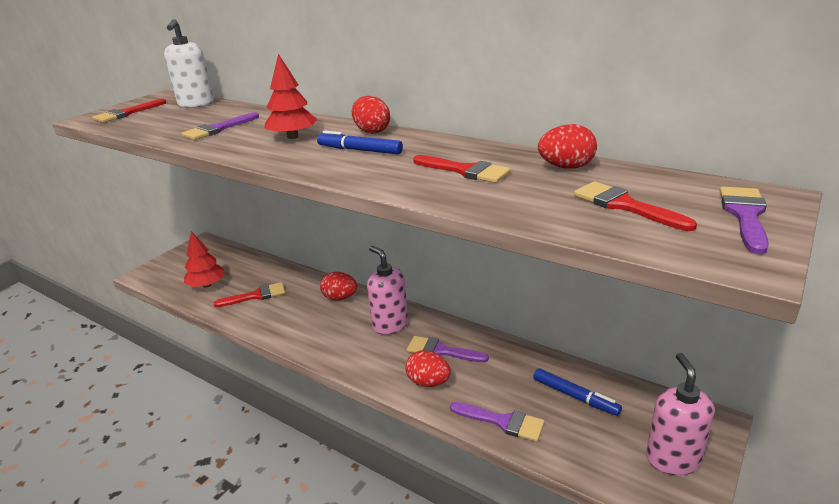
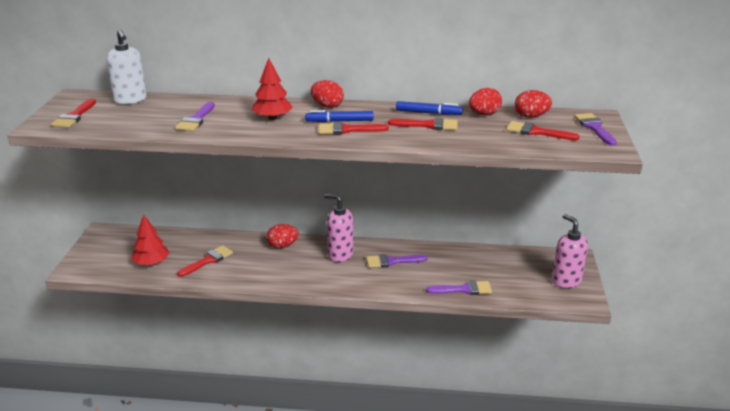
camera: 30 degrees left, 0 degrees up
(353, 162) = (347, 130): none -> red brush
(428, 382) = (399, 281): red egg -> red egg (531, 116)
(575, 396) = (495, 265): blue marker -> blue marker (428, 113)

